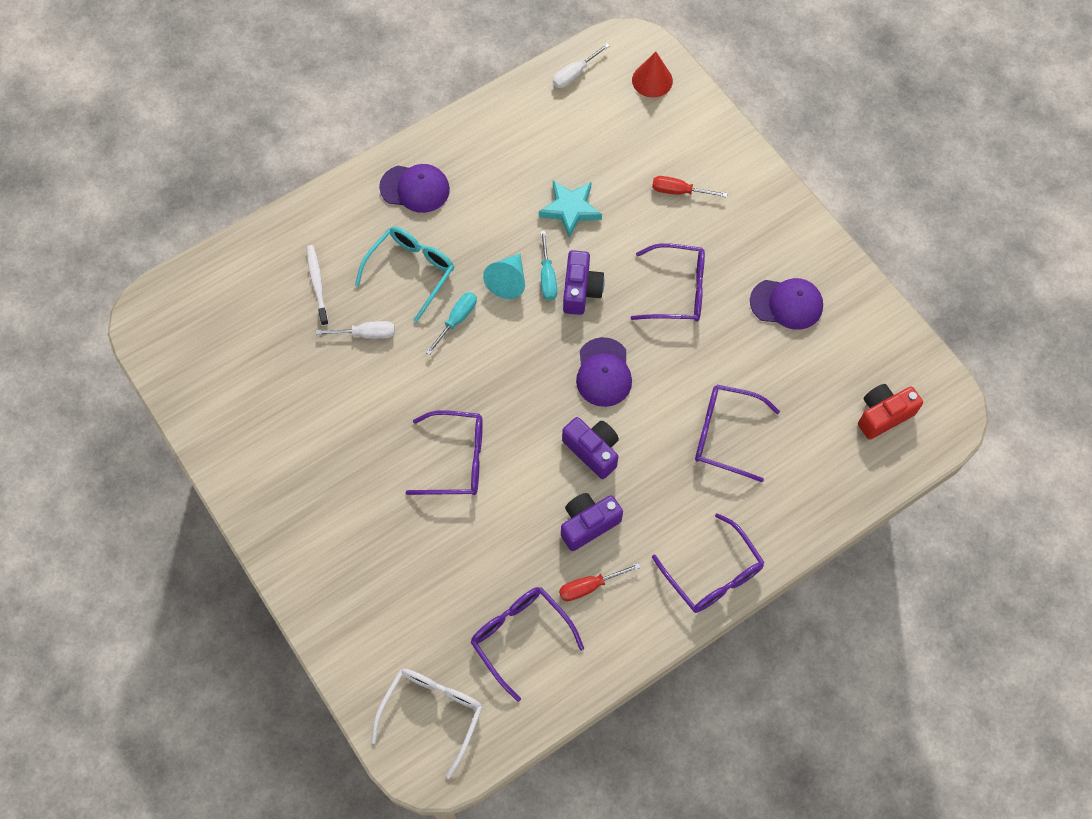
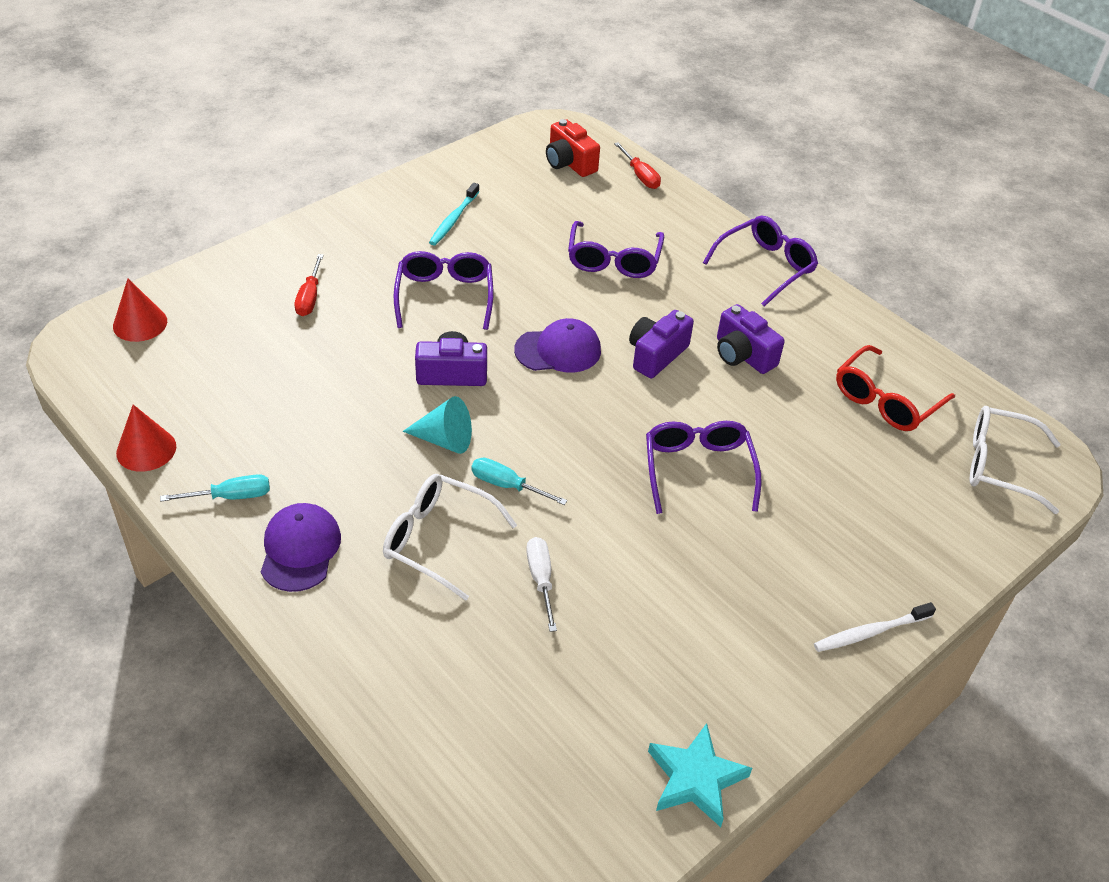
camera: 100 degrees left, 20 degrees down
(317, 284) = (467, 649): white toothbrush -> white toothbrush (870, 632)
(411, 271) = (437, 540): turquoise glasses -> white glasses
(518, 95) = (146, 449): none -> red cone
(520, 636) = (885, 401): purple glasses -> red glasses
(547, 277) = (435, 404): turquoise screwdriver -> turquoise screwdriver (231, 496)
(570, 209) = (335, 388): turquoise star -> turquoise star (695, 779)
(574, 74) = (118, 395): white screwdriver -> none
(589, 586) = (811, 351): red screwdriver -> red screwdriver (640, 176)
(786, 304) = (453, 220): purple cap -> turquoise toothbrush

